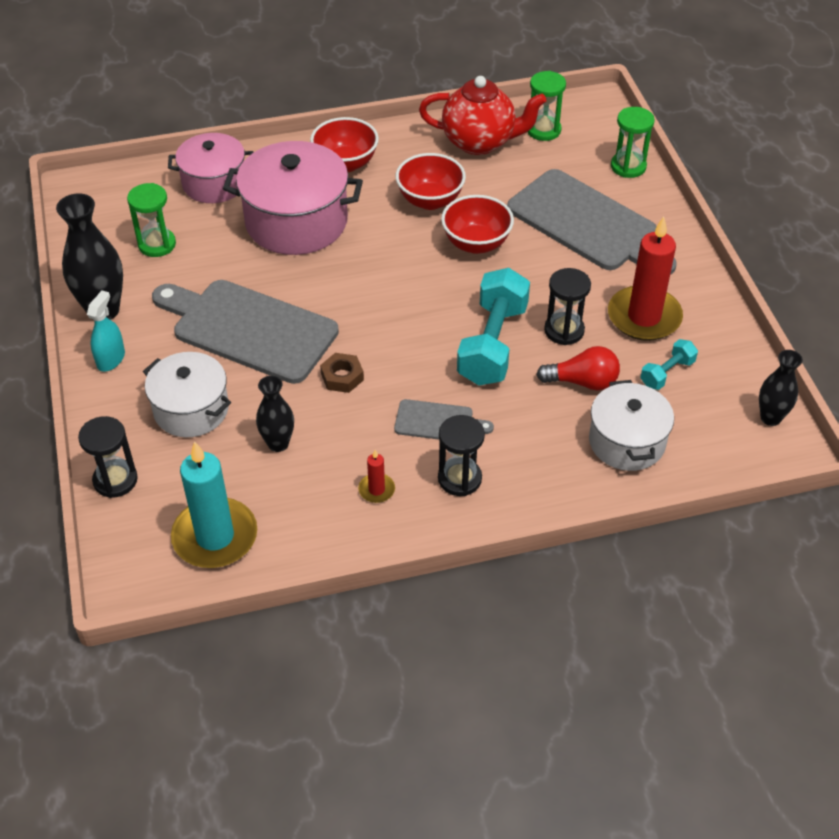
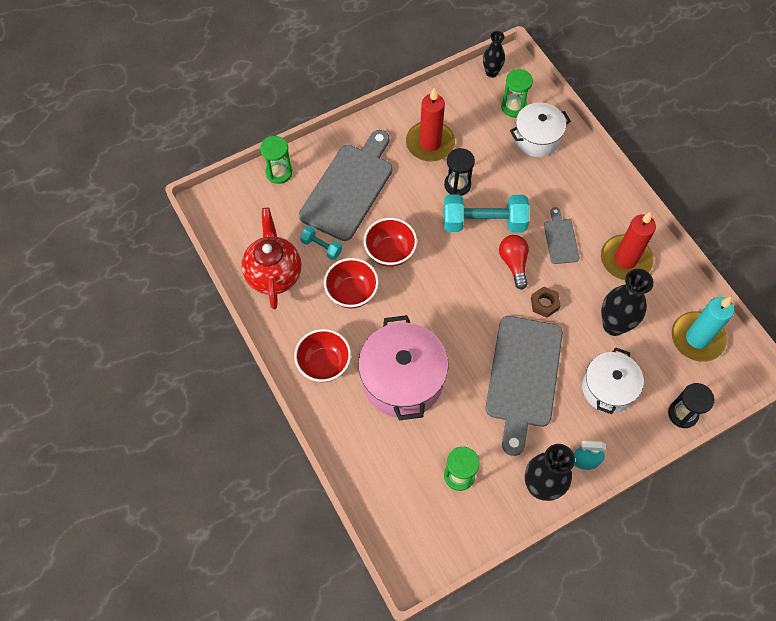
camera: 105 degrees left, 15 degrees up
(214, 183) = (375, 458): pink pot -> none
(278, 443) = (614, 325): black vase -> black vase, size x1.66
(376, 490) = (625, 259): red candle -> red candle, size x2.26
(459, 479) = (599, 217): black hourglass -> none
(543, 130) = (248, 233): green hourglass -> green hourglass (513, 107)
(583, 382) = (498, 168): red light bulb -> red light bulb (514, 263)
(667, 373) = (474, 125): turquoise dumbbell -> turquoise dumbbell (321, 247)

